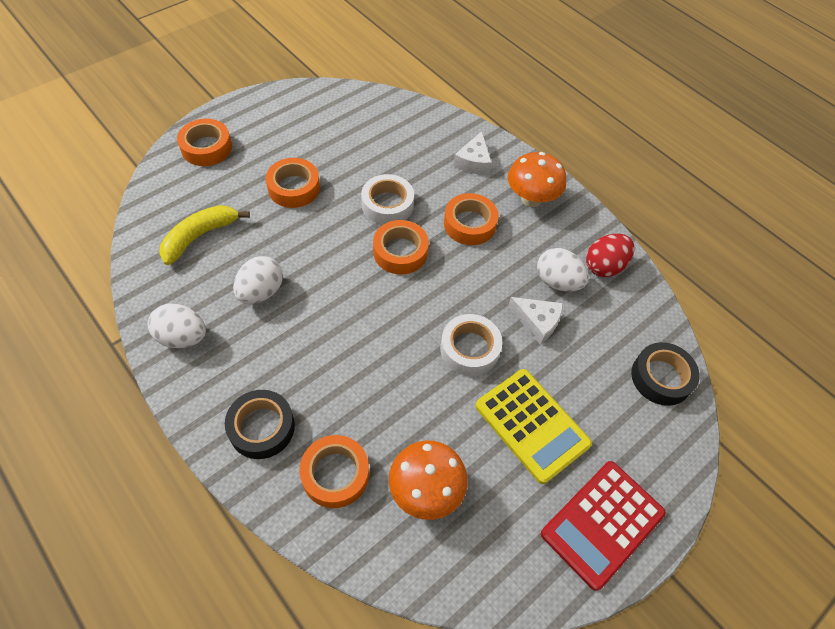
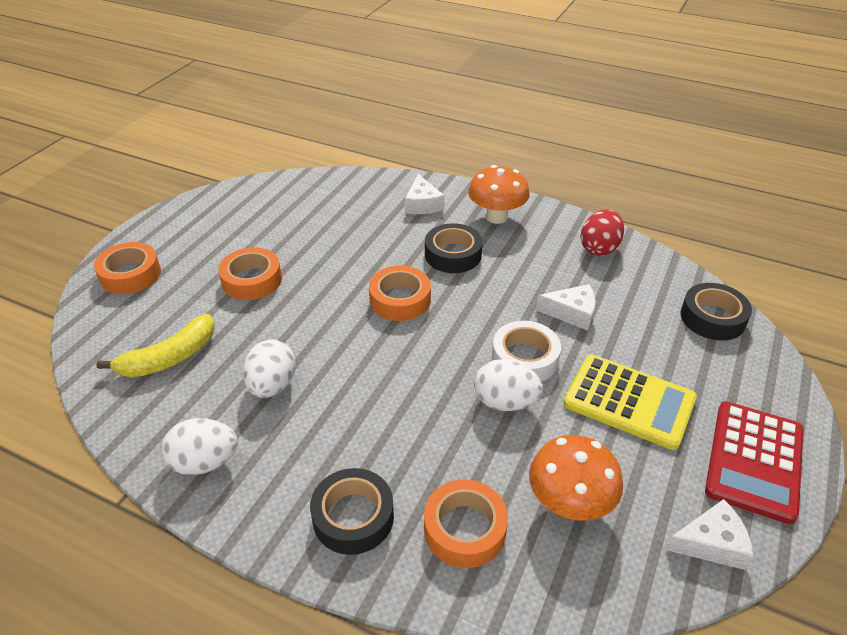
camera: 20 degrees left, 15 degrees down
(199, 236) = (169, 358): yellow banana -> yellow banana turned 150 degrees counterclockwise
(387, 205) = (360, 264): white tape -> none
(469, 224) = (453, 255): orange tape -> black tape
(516, 574) = (711, 543): none -> white cheese
(557, 282) = (567, 274): white egg -> white egg (505, 402)

